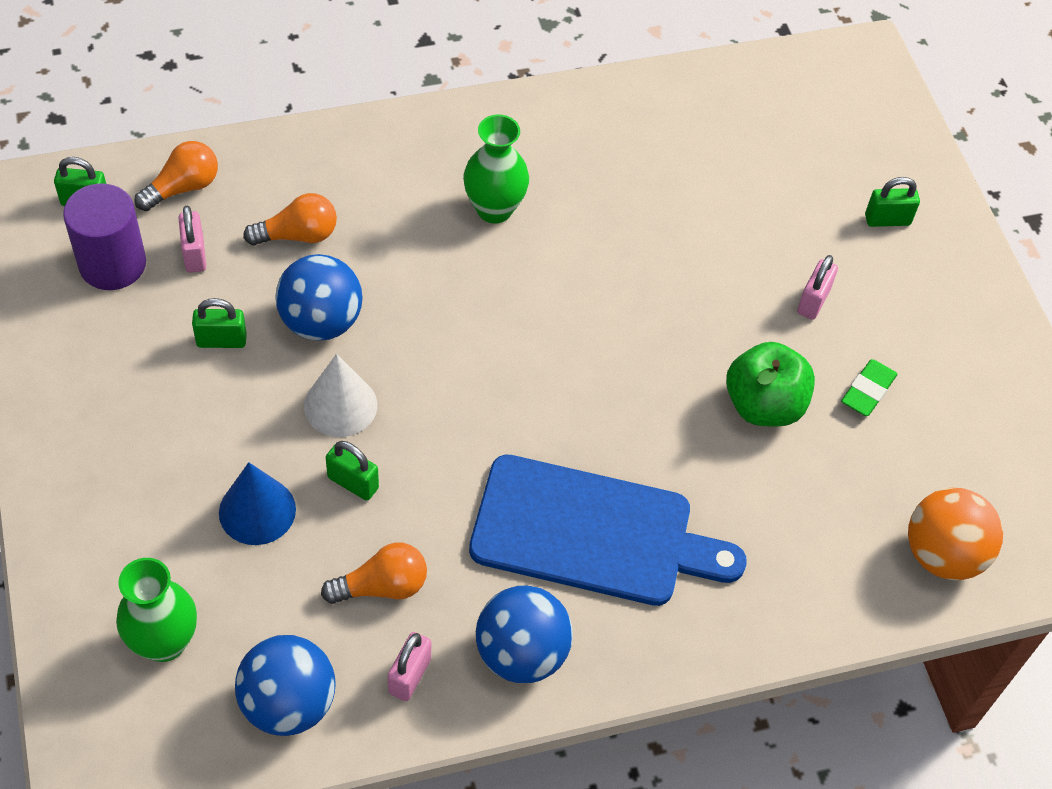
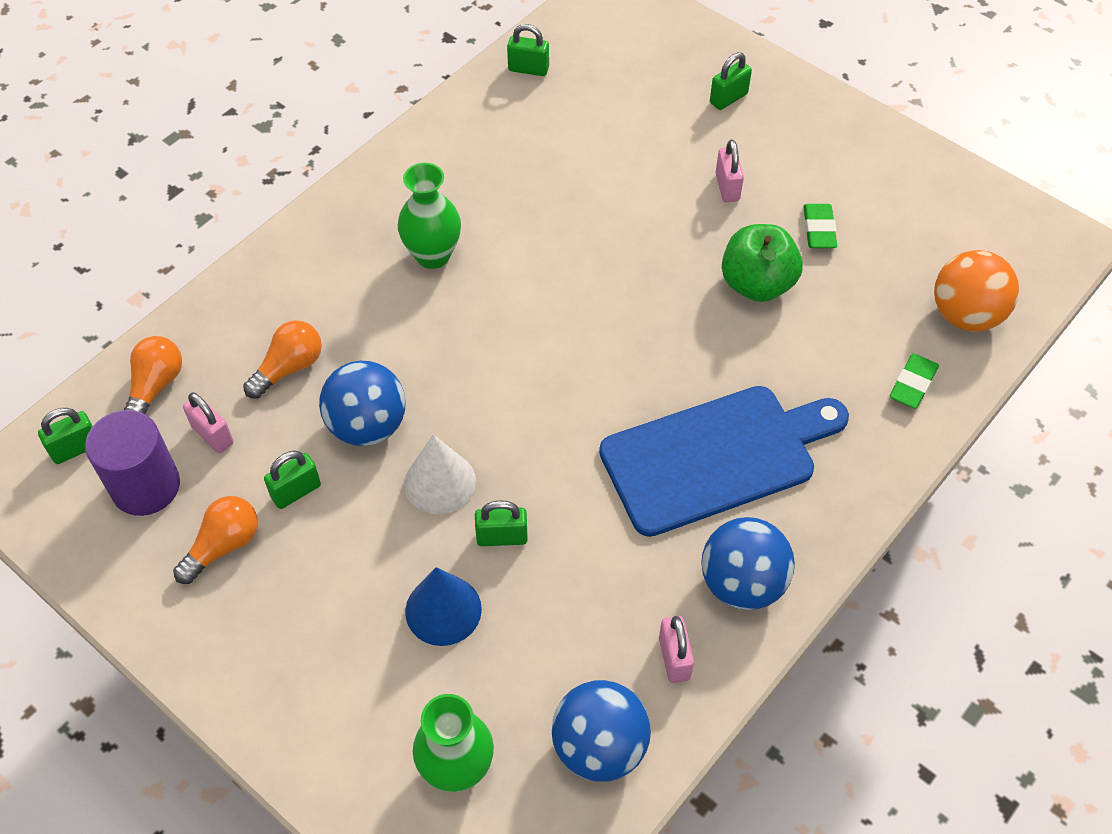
camera: 30 degrees left, 0 degrees up
(382, 586) = (593, 603): orange light bulb -> orange light bulb (223, 546)
(719, 89) = (528, 69): none -> green padlock
(832, 584) = (912, 384): none -> green eraser

